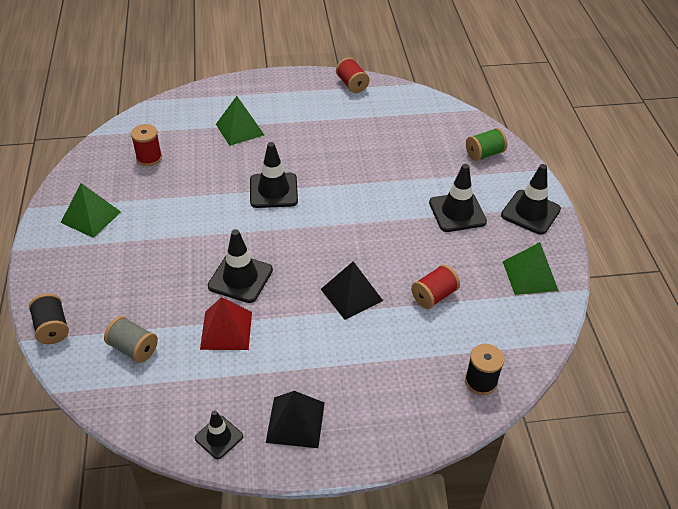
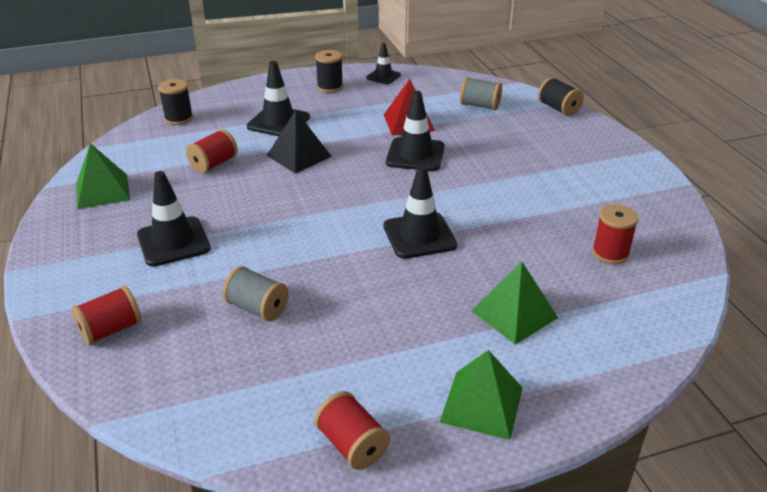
camera: 170 degrees right, 10 degrees down
(91, 217) = (612, 183): green pyramid -> green pyramid (481, 404)
(295, 422) = (330, 87): black pyramid -> black spool
(395, 154) = (258, 308): none -> grey spool
(484, 154) = (111, 330): green spool -> red spool
(530, 212) = (72, 254): black traffic cone -> black traffic cone (278, 122)

